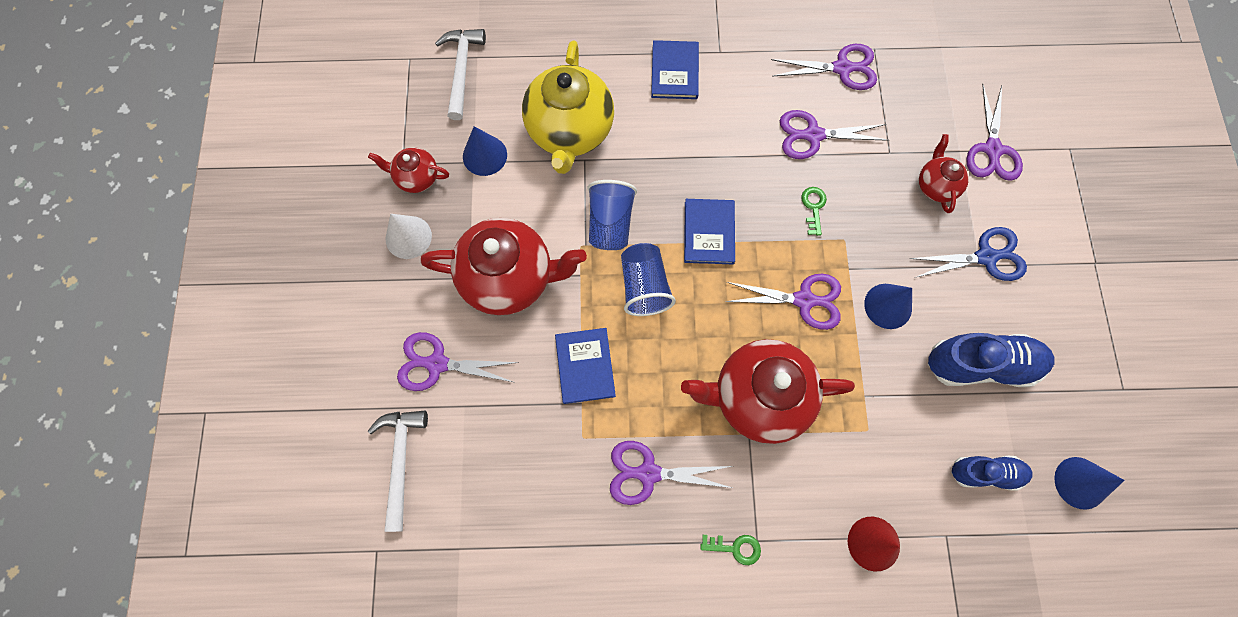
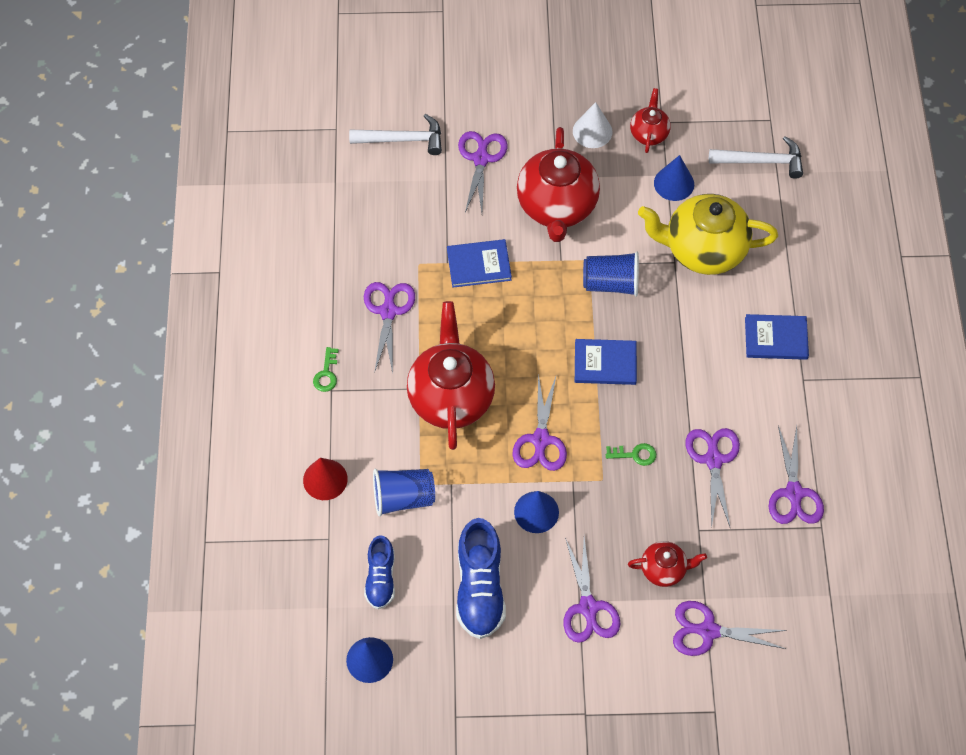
camera: 90 degrees right, 10 degrees down
(644, 287) = (551, 310): blue cup -> blue cup (403, 498)
(986, 257) = (588, 607): blue scissors -> purple scissors

